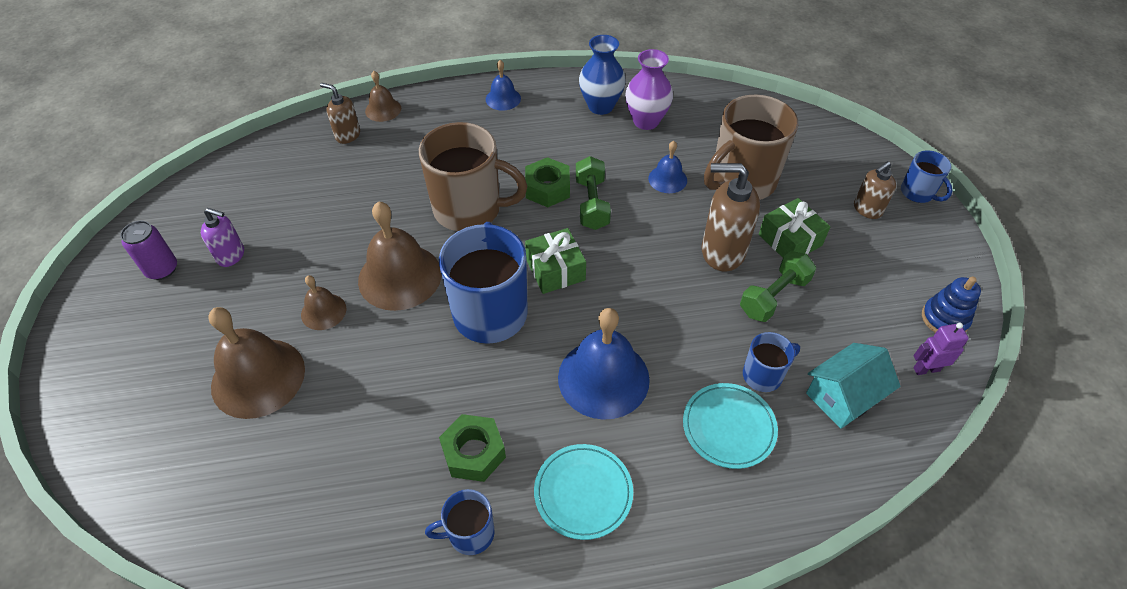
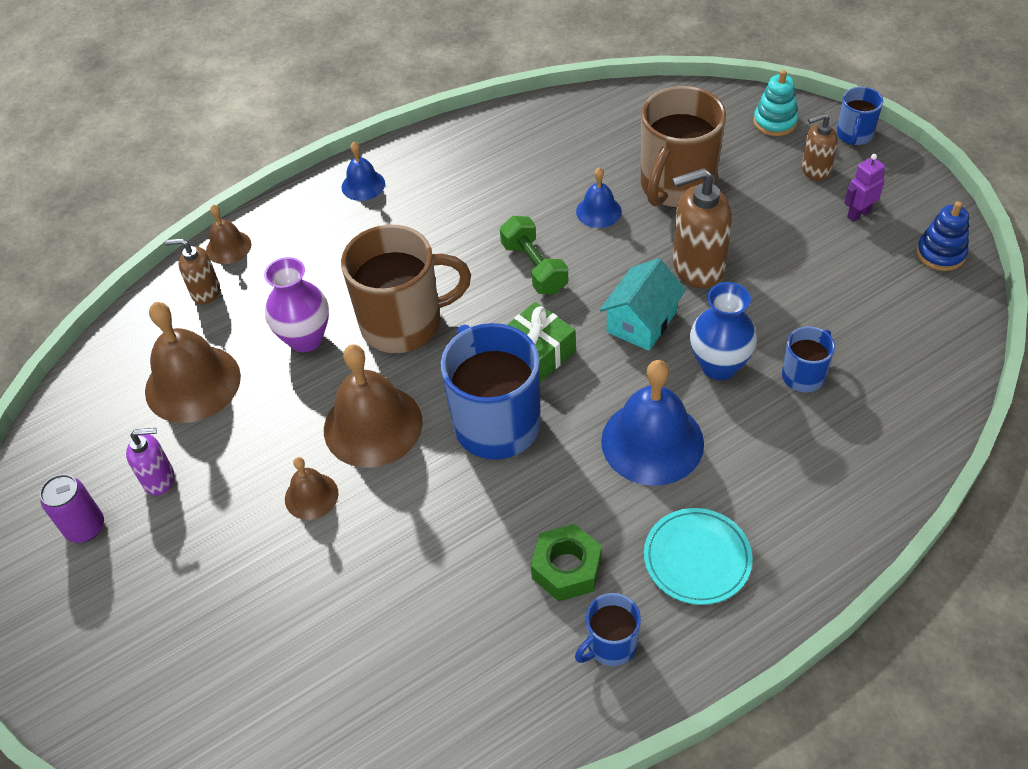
camera: 20 degrees left, 0 degrees up
(258, 377) = (284, 593): brown bell -> brown bell (192, 383)
(547, 189) = (476, 269): green nut -> none
(600, 106) = (479, 155): blue vase -> blue vase (719, 366)
(646, 121) = (539, 155): purple vase -> purple vase (305, 339)
(728, 427) = (799, 438): turquoise plate -> none
(774, 296) = (772, 294): green dumbbell -> none
(790, 240) = (757, 230): green gift -> none
(843, 396) = (887, 365): turquoise house -> turquoise house (641, 322)
(853, 159) = (775, 122): none -> turquoise stacking toy
(867, 209) = (815, 170): brown soap dispenser -> brown soap dispenser turned 45 degrees clockwise
(917, 193) = (854, 135): blue mug -> blue mug turned 75 degrees clockwise
(926, 369) = (948, 308): purple robot -> purple robot (858, 214)

